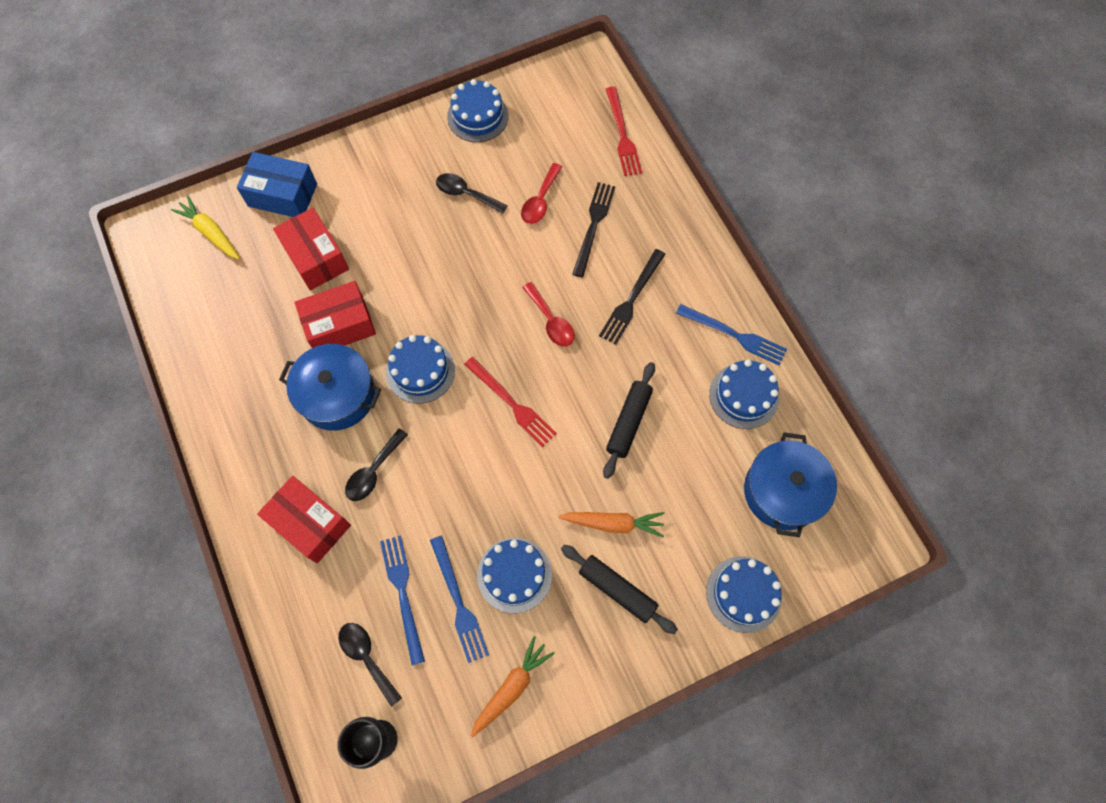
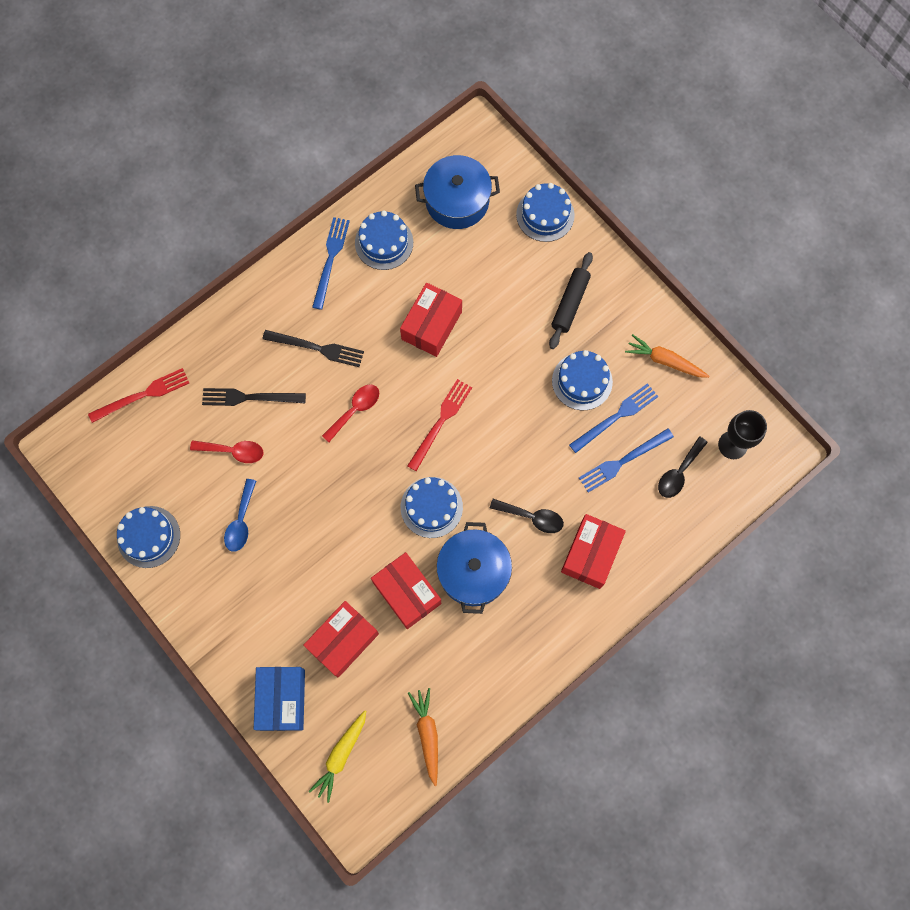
camera: 105 degrees left, 5 degrees up
(466, 194) = (241, 521): black spoon -> blue spoon
(613, 523) = (519, 318): orange carrot -> orange carrot (427, 734)
(628, 422) = (431, 325): black rolling pin -> red box

